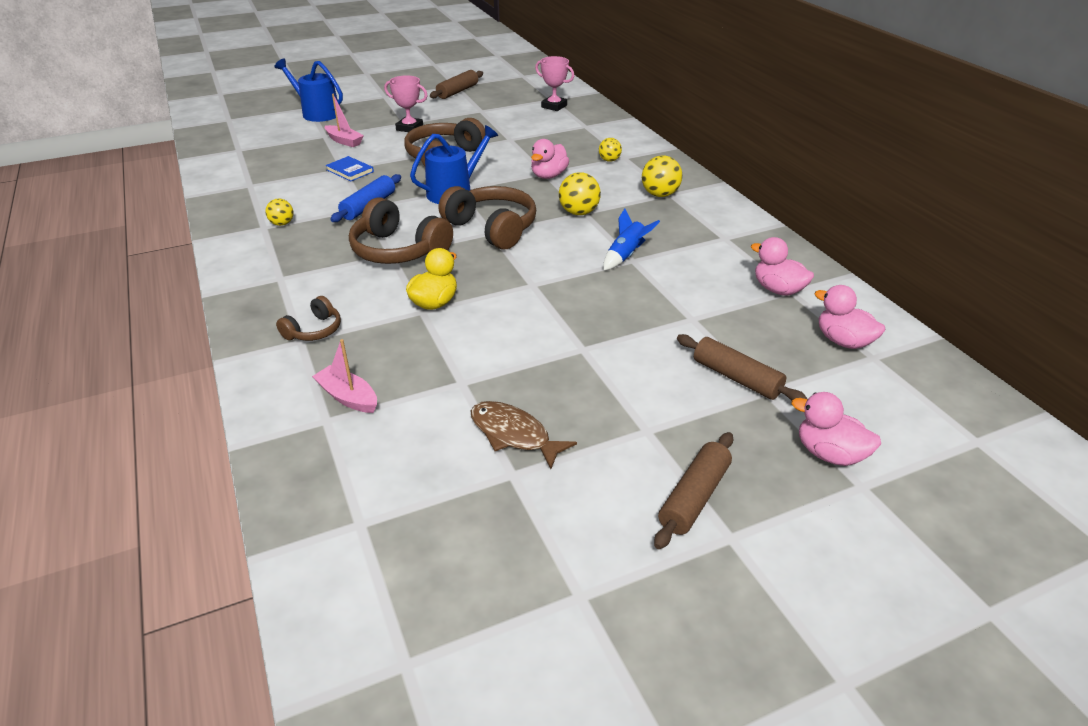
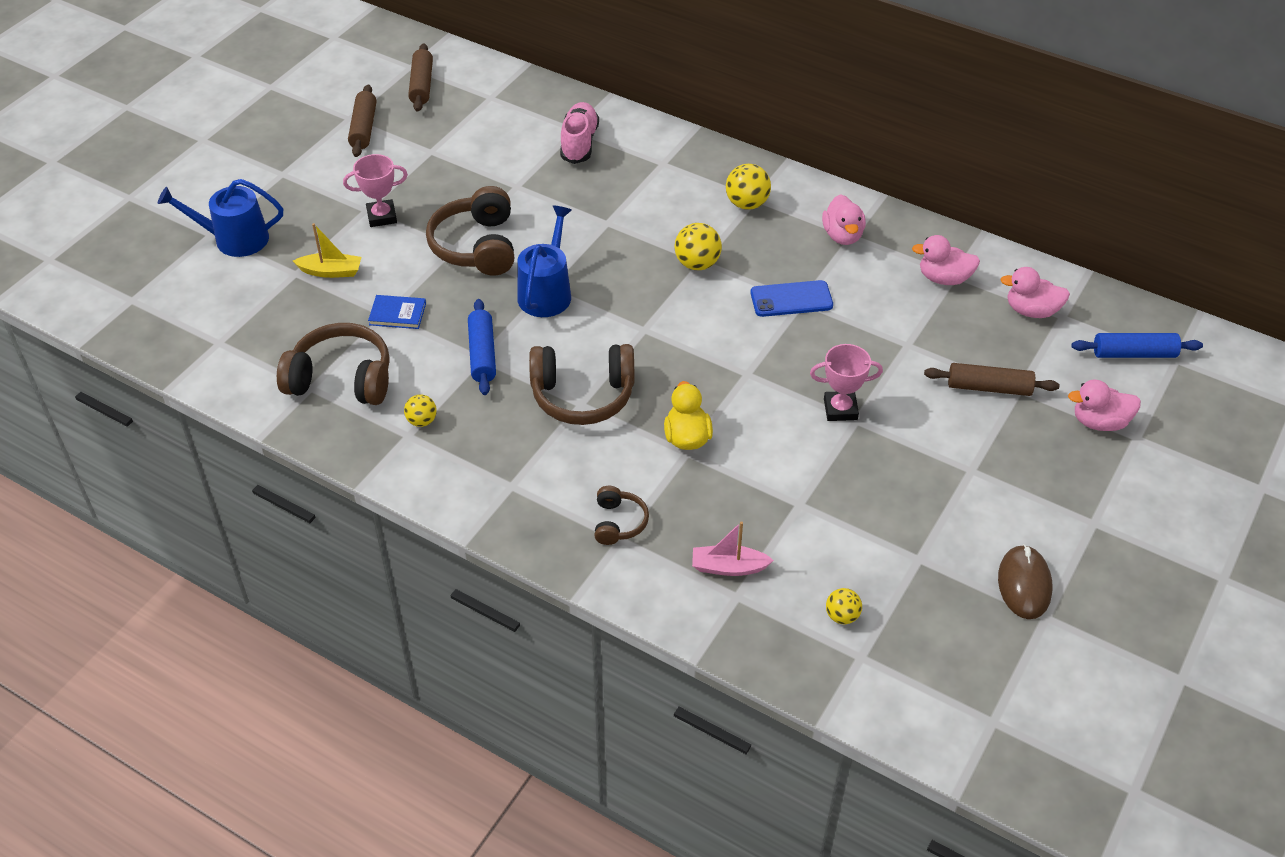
camera: 35 degrees left, 10 degrees up
(344, 141) = (331, 271): pink boat -> yellow boat
(492, 228) = (638, 323): brown headphones -> brown headphones (341, 379)
(514, 434) = (886, 526): brown fish -> none
(548, 176) = (616, 225): pink duck -> pink duck (842, 235)
(554, 106) = (506, 109): pink trophy -> pink trophy (840, 409)
(579, 132) = (579, 143): none -> pink shoe
(590, 552) = (1024, 584): none -> brown mouse
(609, 160) = (652, 174): yellow ball -> yellow ball (842, 616)
(626, 256) = (791, 299): blue rocket -> blue phone
(694, 497) = (1048, 506): brown rolling pin -> brown rolling pin (421, 85)
(928, 415) = (1133, 353): none -> blue rolling pin

